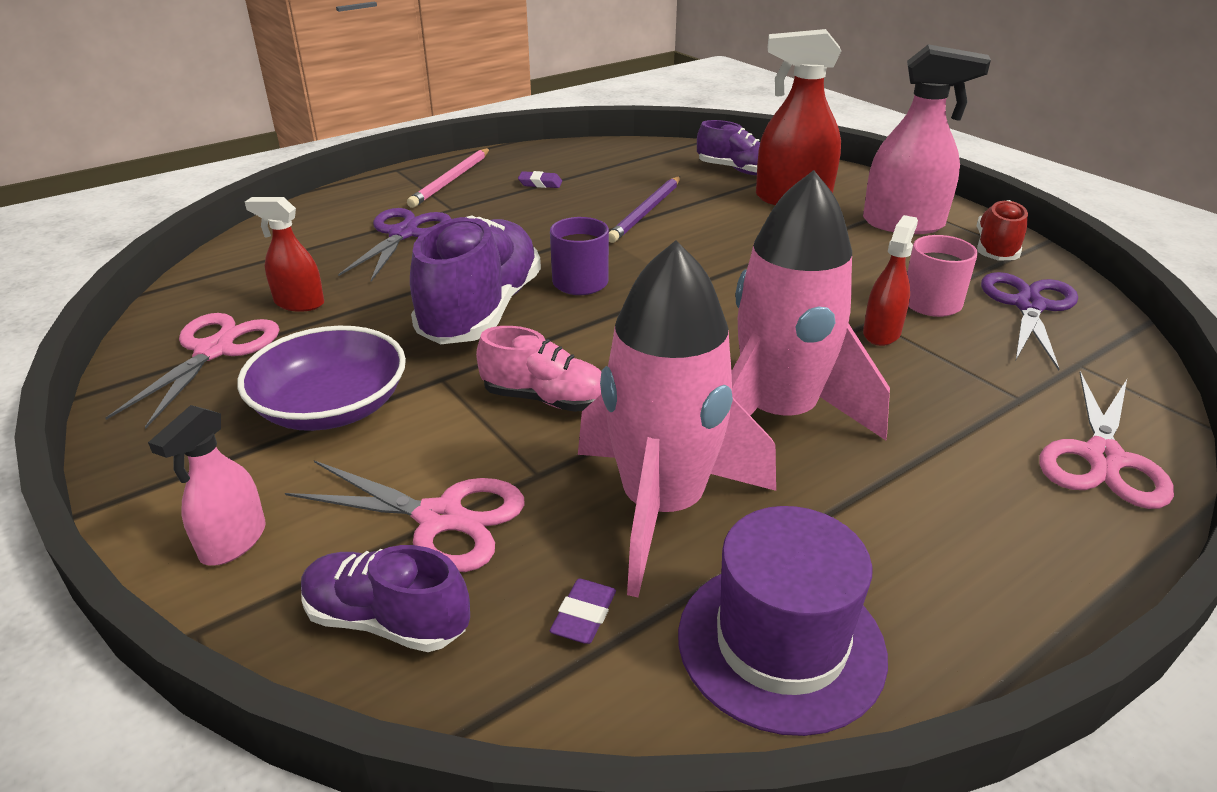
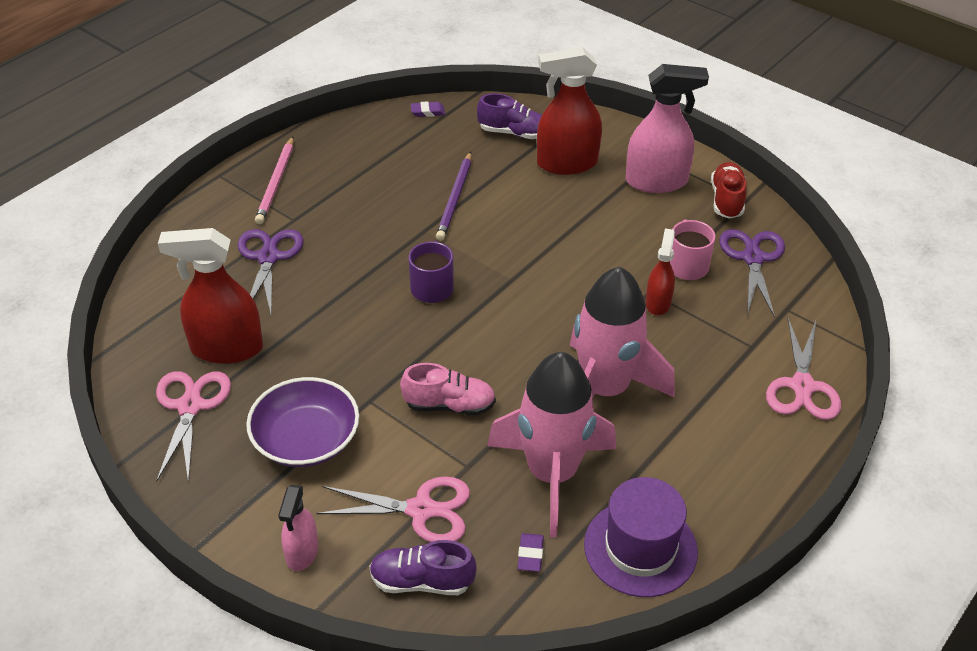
camera: 15 degrees left, 10 degrees up
(299, 303) = (226, 348): red spray bottle -> red spray bottle, size x1.77
(481, 311) = (370, 332): purple shoe -> none
(540, 183) = (355, 175): purple eraser -> purple eraser (427, 112)

